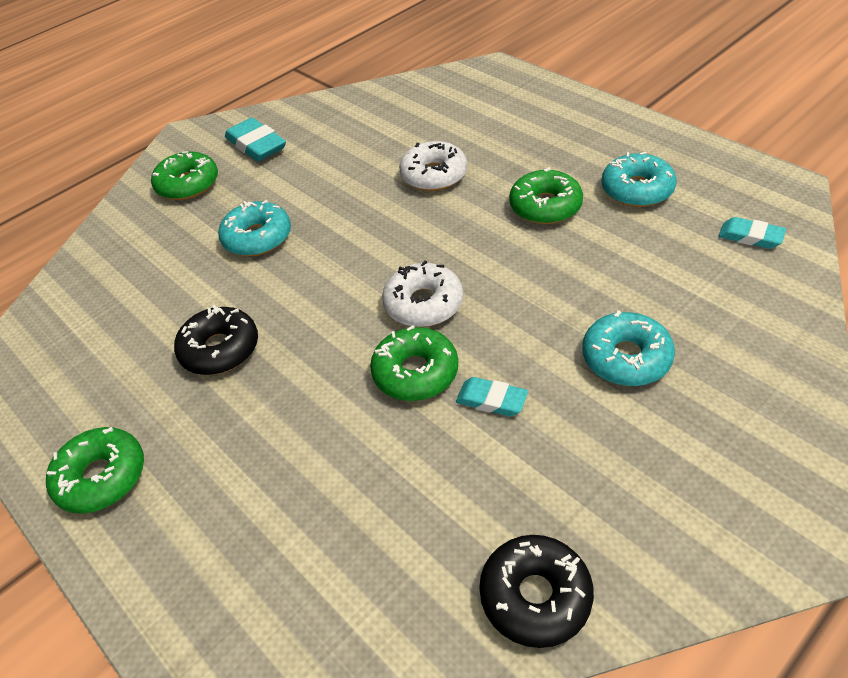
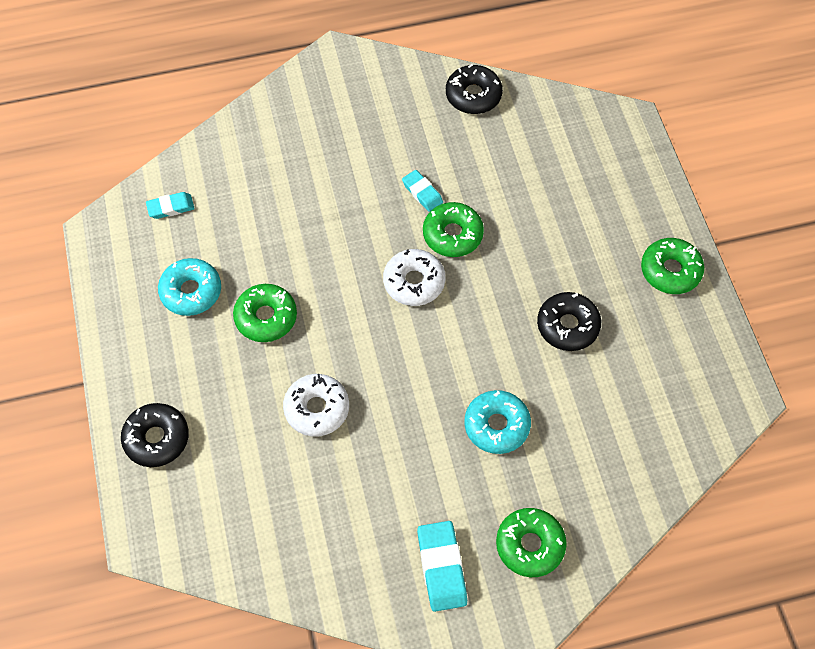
camera: 155 degrees left, 15 degrees up
(545, 106) = (156, 438): none -> black donut
(626, 358) = (328, 175): turquoise donut -> none
(750, 237) = (171, 207): turquoise eraser -> turquoise eraser turned 75 degrees counterclockwise

